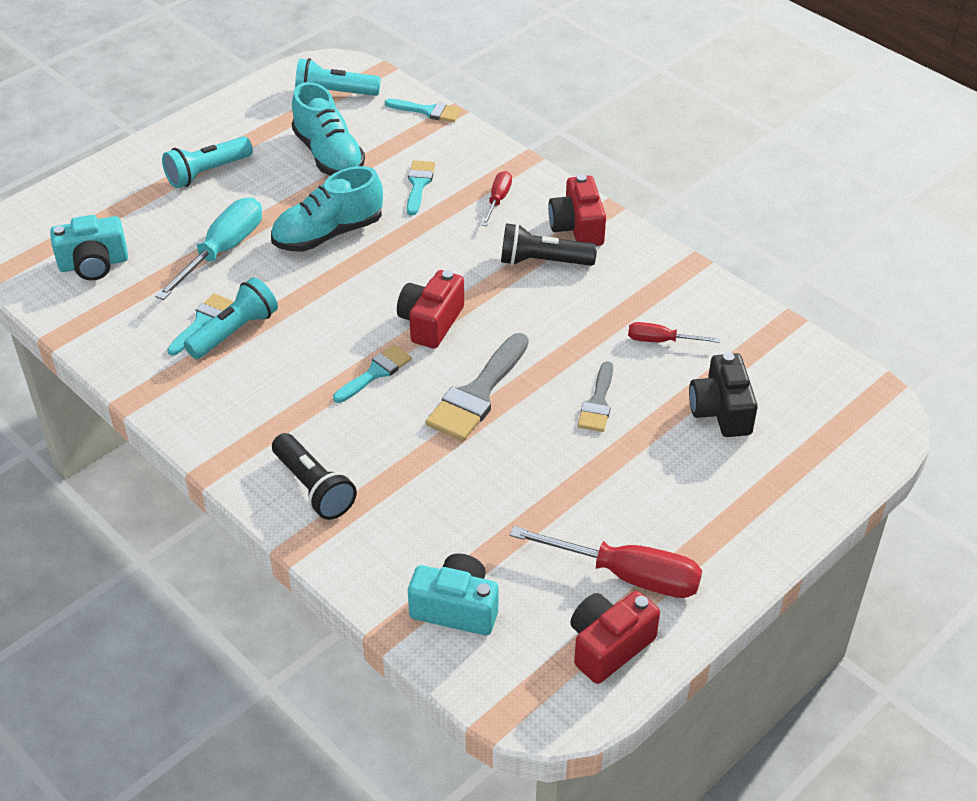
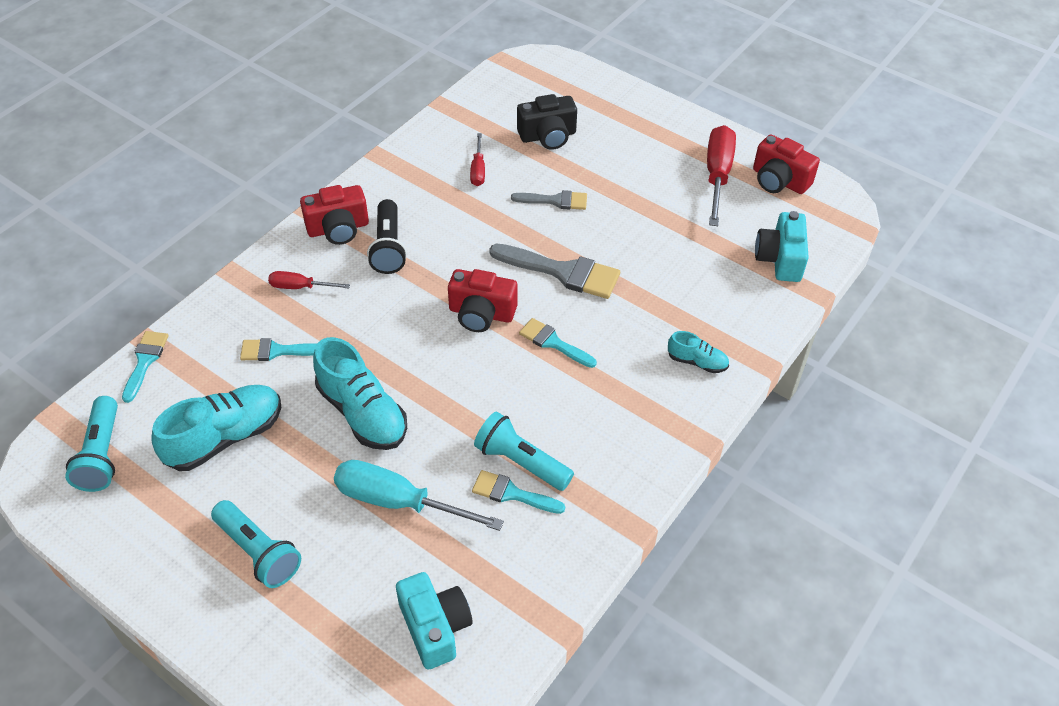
camera: 100 degrees left, 5 degrees up
(314, 488) = (697, 362): black flashlight -> turquoise shoe

